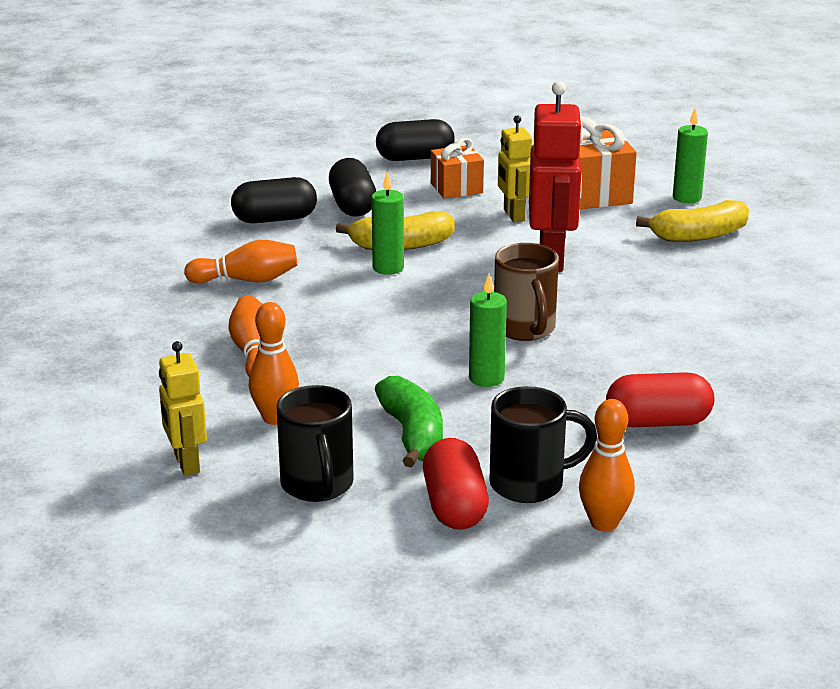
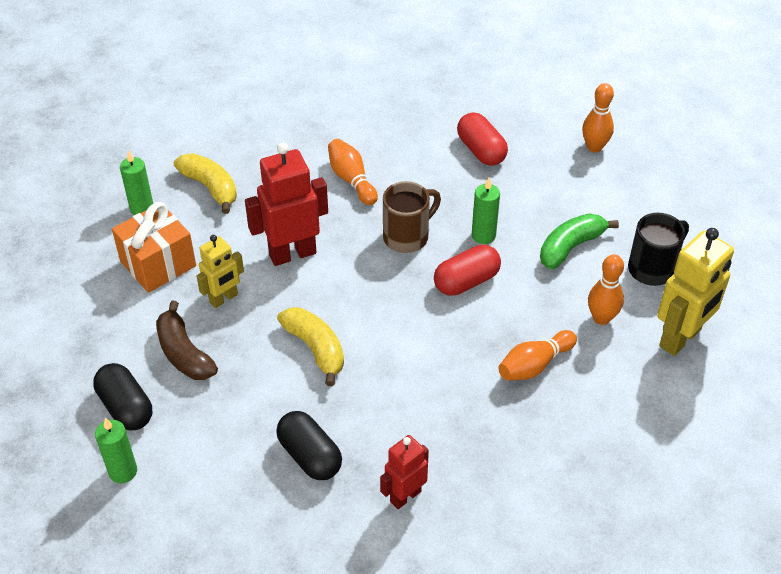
camera: 115 degrees left, 20 degrees up
(181, 250) = (405, 496): none -> red robot
(186, 464) = (680, 338): yellow robot -> yellow robot, size x1.67
(247, 280) = (431, 422): orange bowling pin -> orange bowling pin (351, 179)
(352, 205) = (254, 411): black capsule -> none
(388, 268) = (359, 342): green candle -> green candle (123, 471)
(455, 506) = (625, 206): red capsule -> red capsule (466, 281)
(456, 188) = (184, 353): orange gift -> brown banana
(530, 484) = (581, 183): black mug -> none

